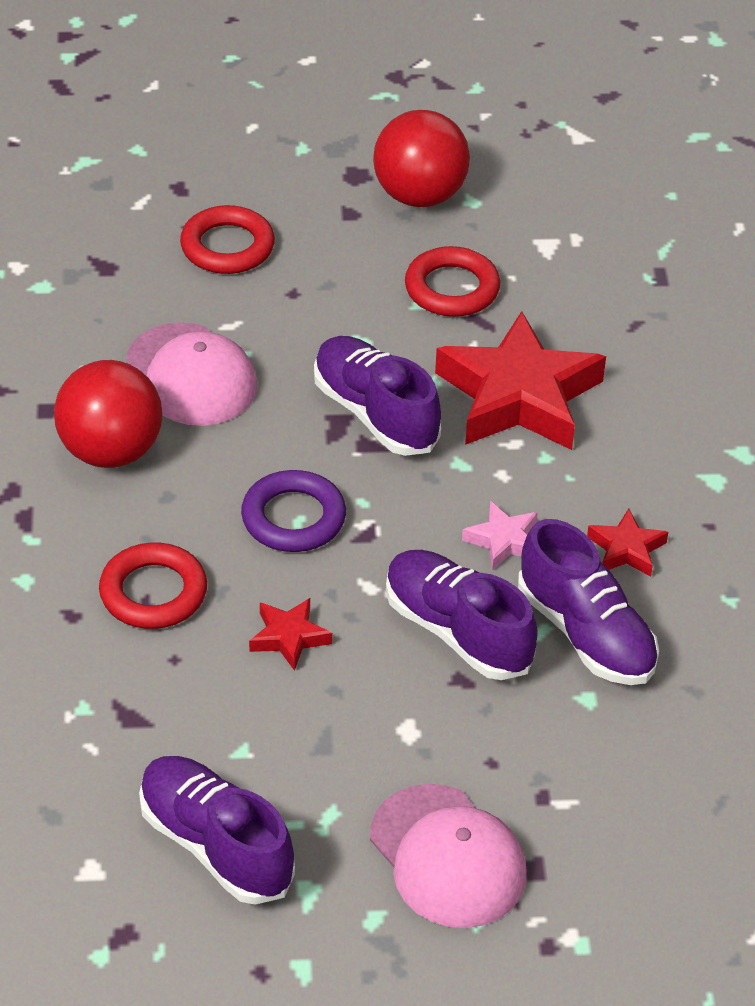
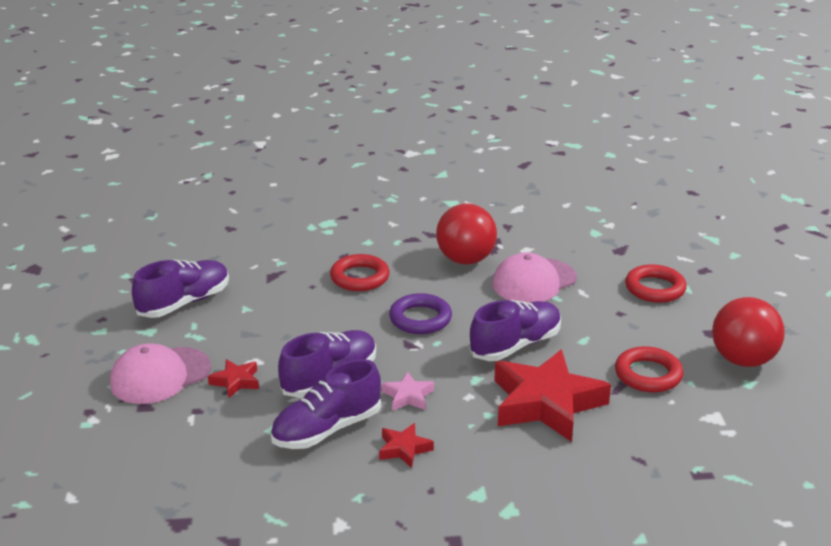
camera: 90 degrees right, 15 degrees down
(289, 637) = (326, 320): red star -> red star (236, 381)

